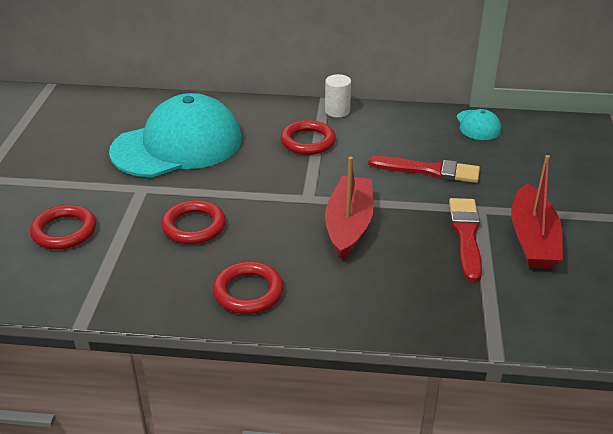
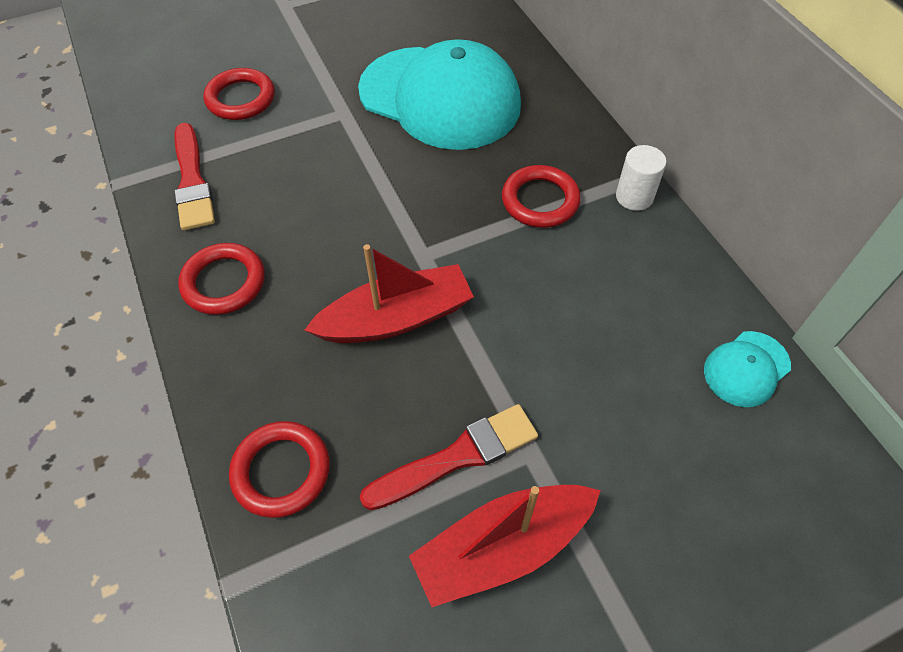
camera: 60 degrees right, 20 degrees up
(194, 226) = (306, 184): red ring -> red ring (281, 471)
(429, 170) = (577, 354): red brush -> red brush (192, 181)

